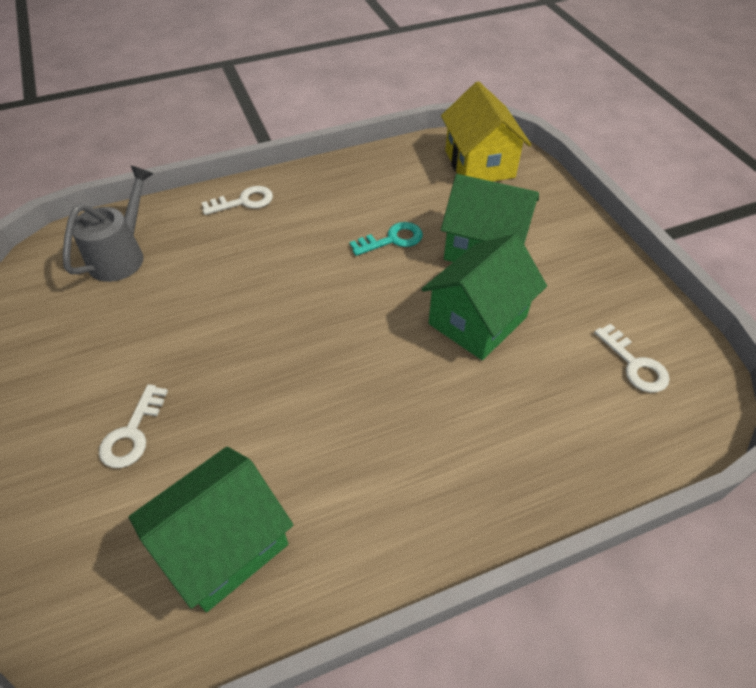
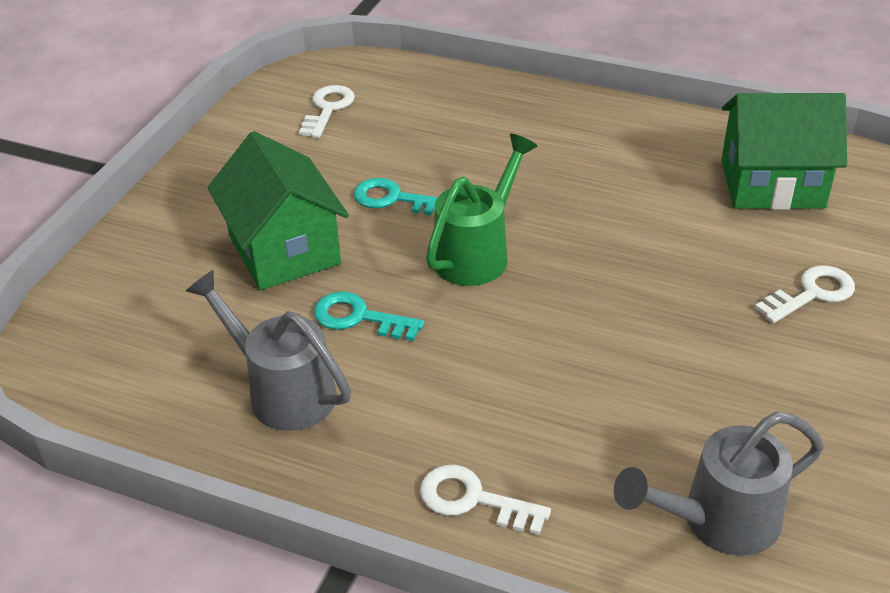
camera: 135 degrees left, 10 degrees down
(379, 190) = (283, 391): none -> grey watering can
(380, 317) = (477, 253): none -> green watering can
(477, 320) = (394, 199): green house -> turquoise key
(479, 164) = (115, 343): yellow house -> none

